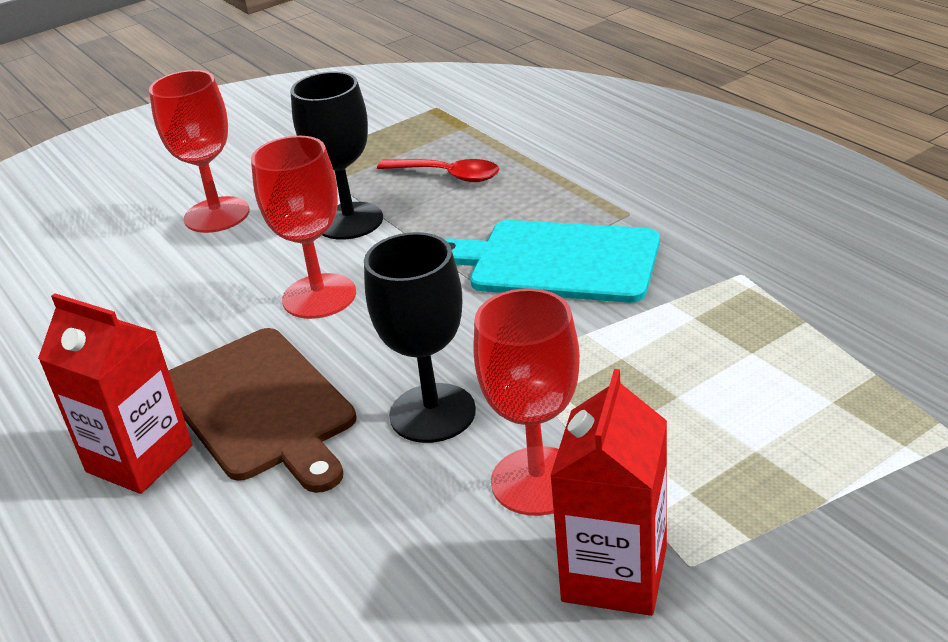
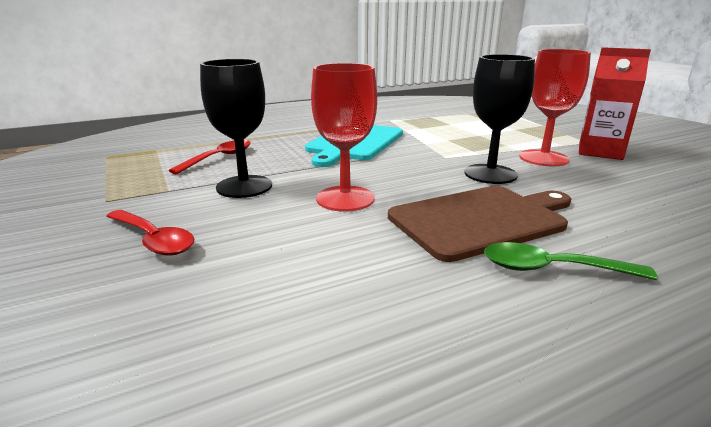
camera: 85 degrees left, 10 degrees down
(139, 459) = (552, 269): red carton -> green spoon
(217, 215) = (153, 240): red goblet -> red spoon

